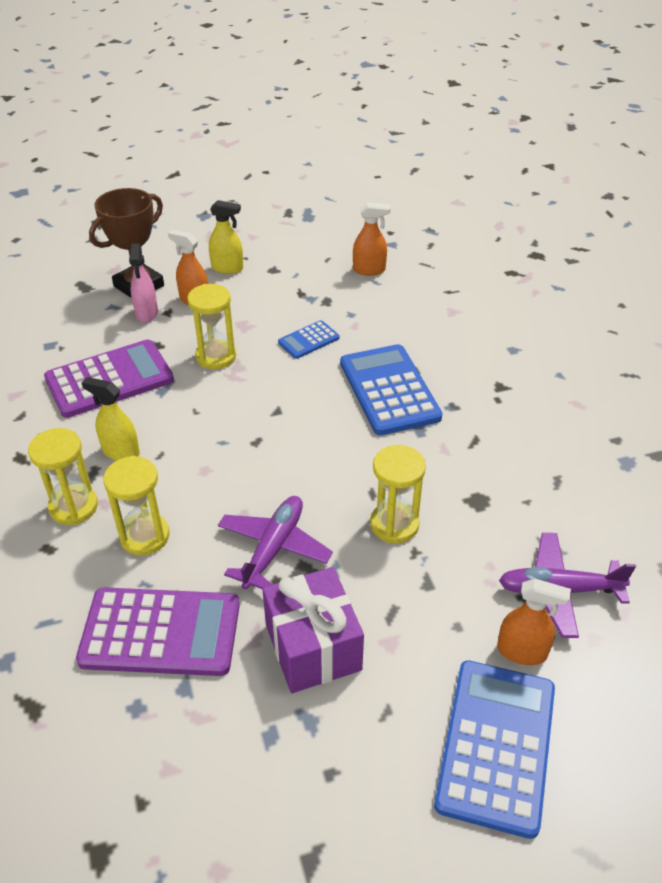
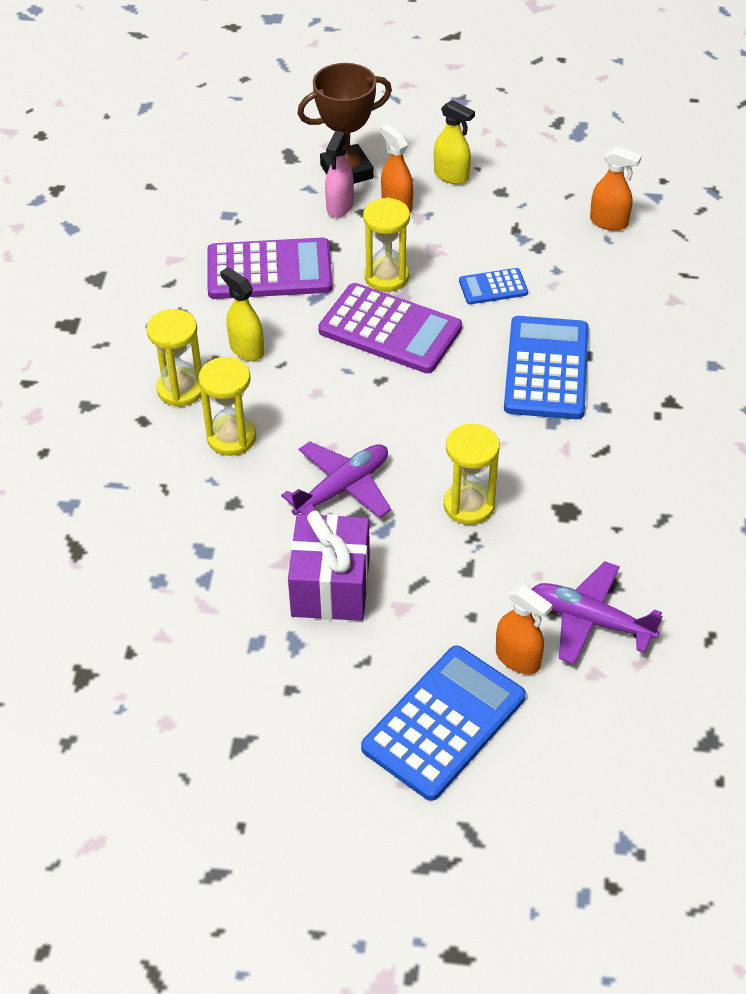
camera: 25 degrees right, 5 degrees up
(160, 632) = (206, 527): purple calculator -> purple calculator (390, 330)

